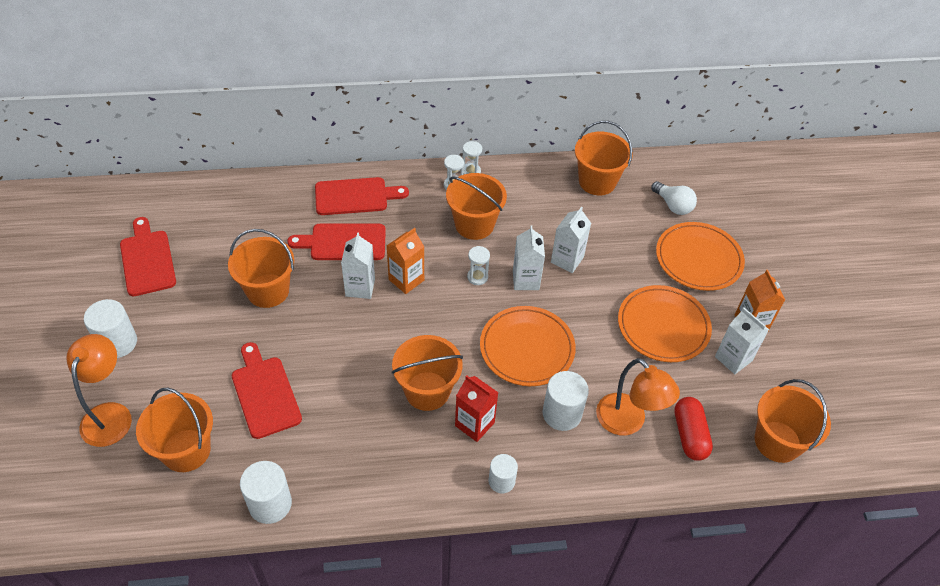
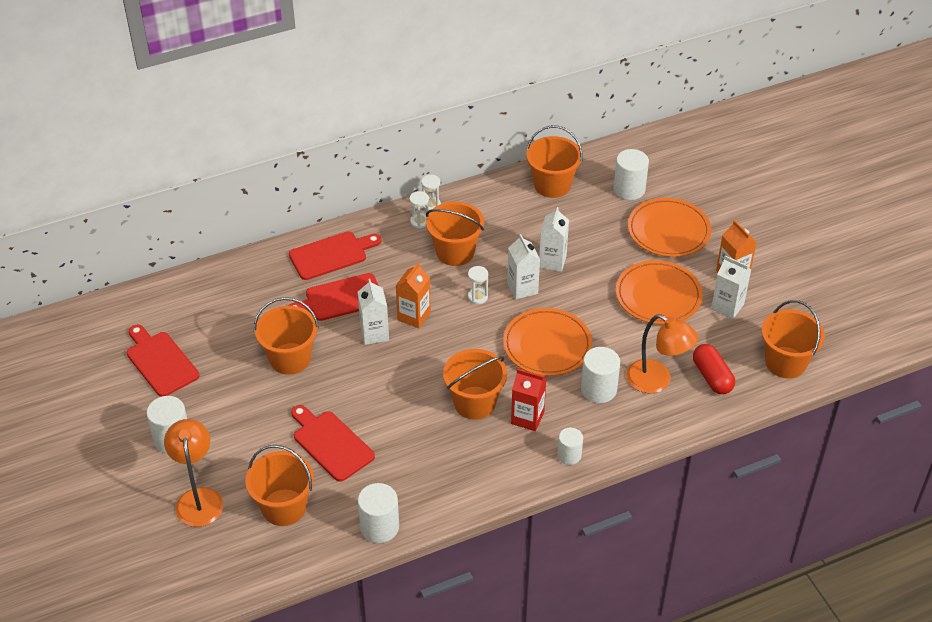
camera: 15 degrees left, 5 degrees down
(673, 205) = (629, 189): white light bulb -> white cylinder

